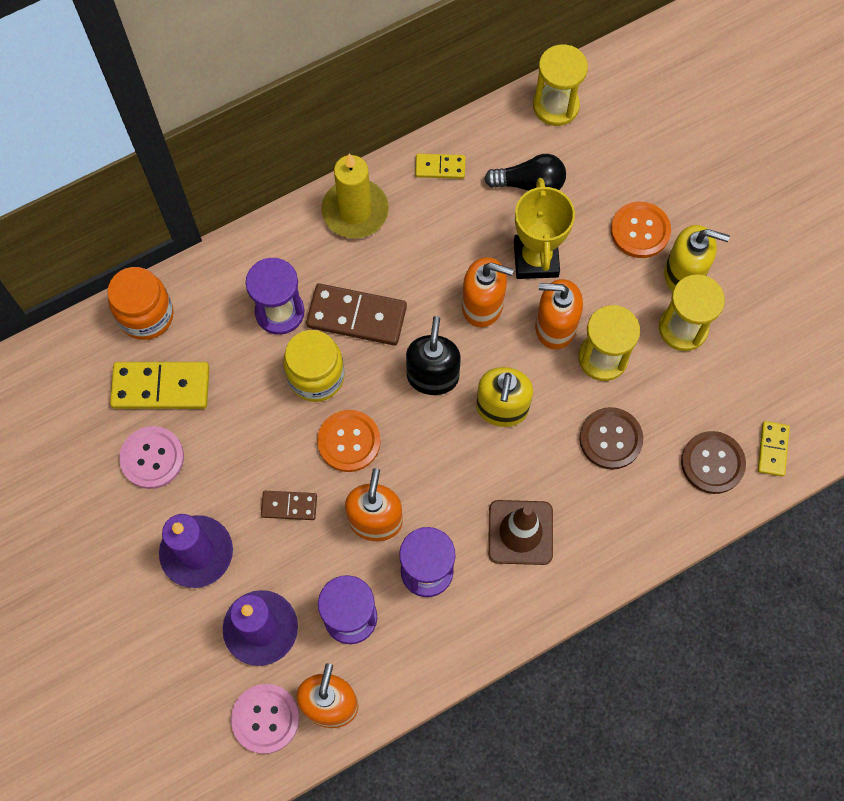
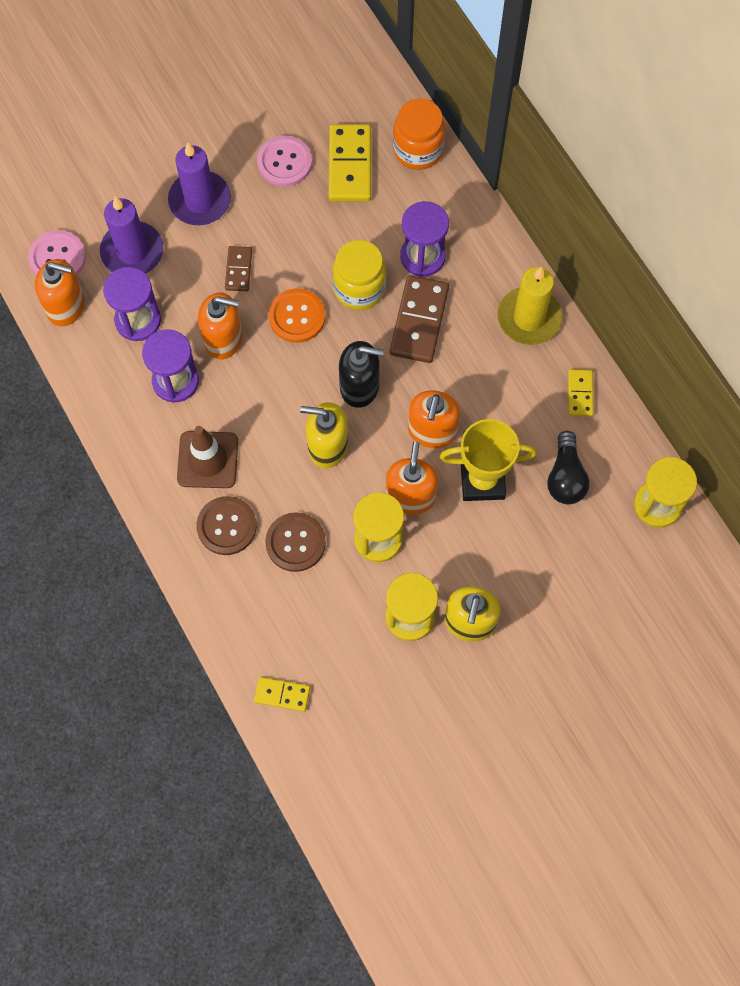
camera: 90 degrees right, 0 degrees up
(640, 231) = (516, 581): orange button -> none
(712, 463) = (269, 636): brown button -> brown button (226, 526)

